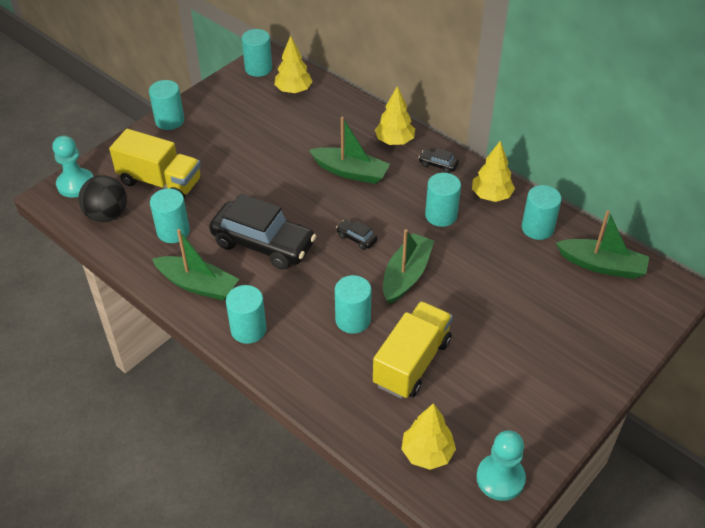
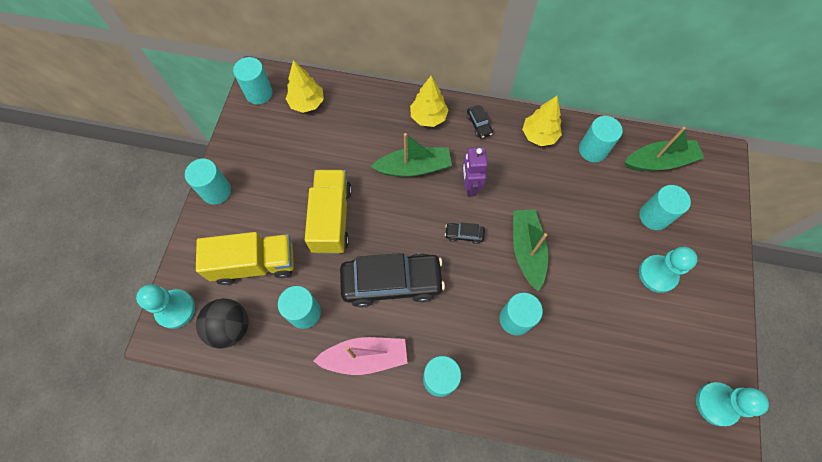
camera: 30 degrees left, 20 degrees up
(197, 285) = (365, 357): green boat -> pink boat
(391, 206) = (470, 186): none -> purple robot
(412, 362) = (586, 334): yellow truck -> yellow truck (331, 219)
(427, 453) = (653, 414): yellow tree -> none
(438, 165) = (479, 125): black car -> black car turned 105 degrees counterclockwise
(441, 215) = (514, 175): turquoise cylinder -> turquoise cylinder (654, 216)
(524, 350) = (657, 274): none -> turquoise pawn

